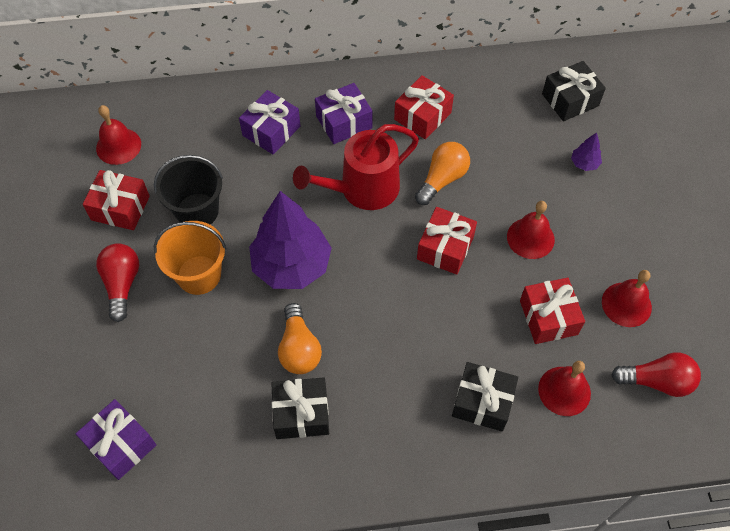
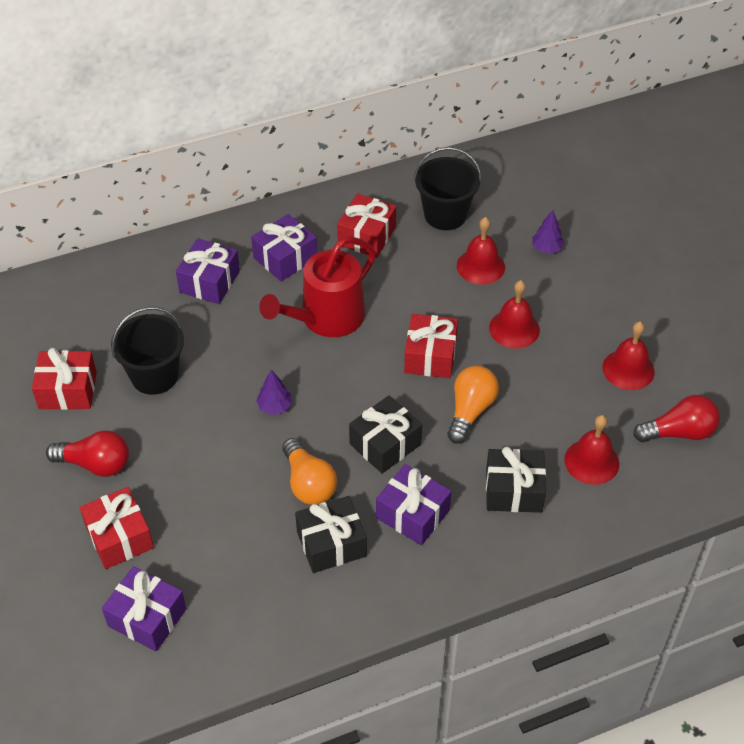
camera: 15 degrees left, 10 degrees down
(118, 146) = (44, 330): red bell -> red bell (480, 266)
(122, 284) = (95, 464): red light bulb -> red light bulb turned 120 degrees clockwise
(199, 275) = (177, 437): orange bucket -> none
(291, 265) = (275, 406): purple tree -> purple tree, size x0.40
(383, 402) = (412, 514): none -> purple gift
(442, 179) = (406, 292): orange light bulb -> orange light bulb (470, 411)
(500, 110) = (445, 215): none -> black bucket
(548, 317) = (555, 398): red gift -> red gift (119, 537)
(570, 100) = (514, 192): black gift -> black gift (385, 444)

